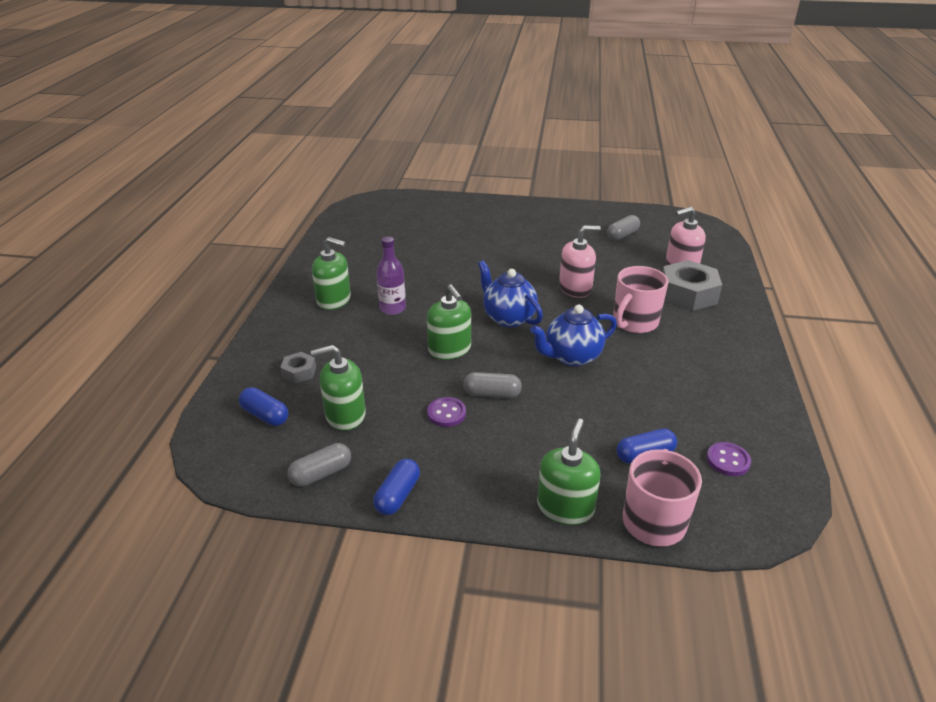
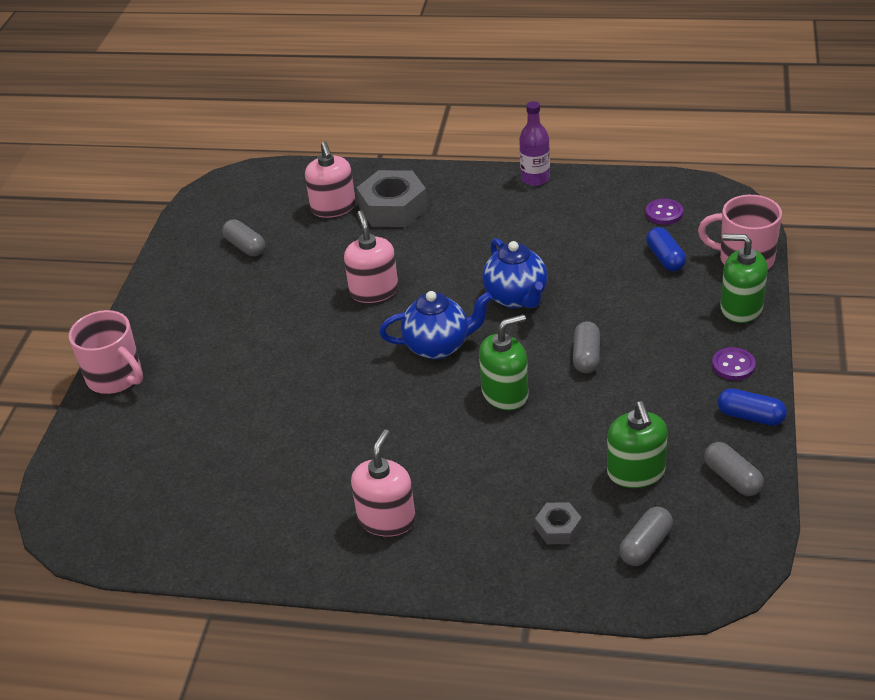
camera: 85 degrees left, 5 degrees up
(265, 415) = (645, 545): blue capsule -> grey capsule
(334, 300) = (386, 519): green soap dispenser -> pink soap dispenser
(392, 308) = (412, 454): purple bottle -> purple bottle (535, 178)
(446, 413) = (623, 389): purple button -> purple button (733, 365)
(508, 318) = (438, 346): blue teapot -> blue teapot turned 150 degrees counterclockwise
(634, 322) = (449, 250): pink mug -> pink mug (115, 377)

